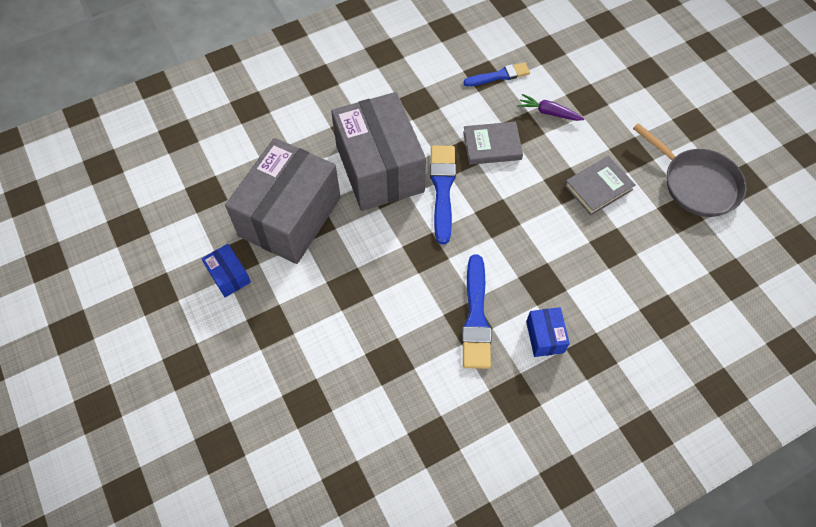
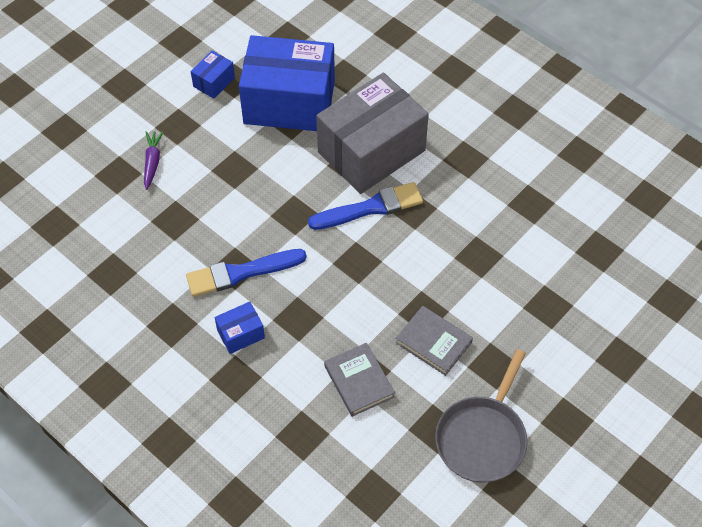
camera: 70 degrees right, 5 degrees down
(290, 217) = (289, 102): grey box -> blue box
(492, 145) = (442, 235): grey book -> grey book (359, 381)
(499, 76) = (538, 217): blue brush -> none
(548, 112) = (511, 274): purple carrot -> purple carrot (152, 162)

